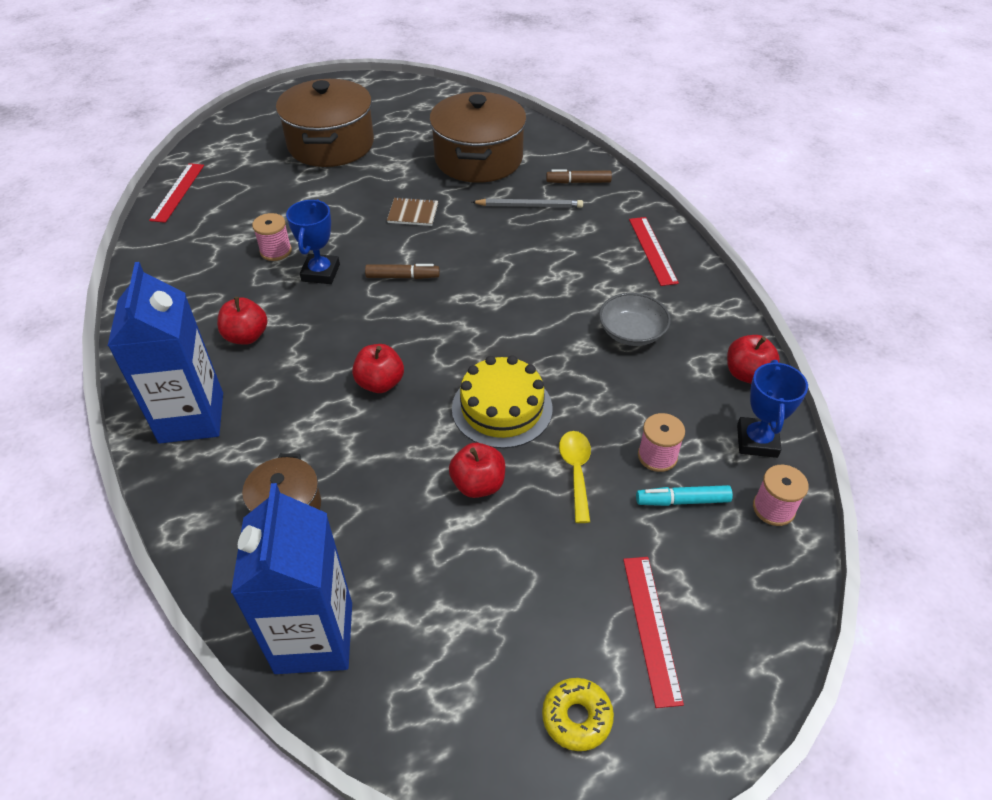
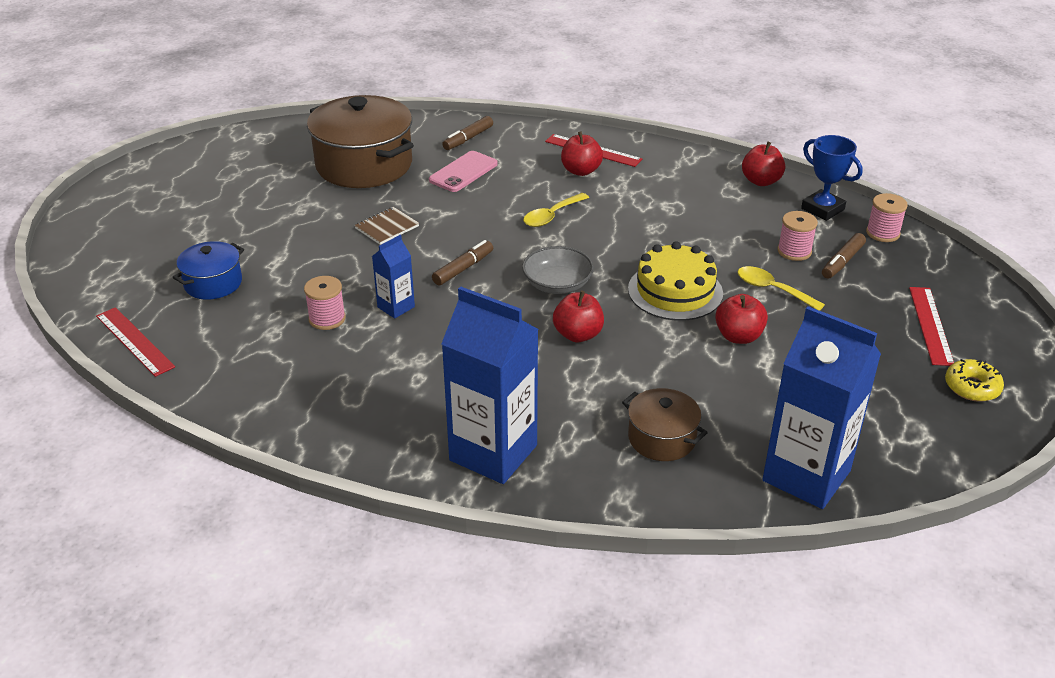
camera: 50 degrees left, 10 degrees down
(246, 336) = (425, 381): red apple -> red apple (581, 171)
(267, 183) = (213, 283): none -> blue pot
(320, 273) = (396, 307): blue trophy -> blue carton
(331, 144) = (212, 224): brown pot -> none
(527, 281) = (551, 216): none -> yellow spoon
(529, 206) = (463, 172): grey pencil -> pink phone
(631, 332) = (666, 201): grey bowl -> grey bowl (557, 284)
(651, 628) = (930, 325): red ruler -> red ruler turned 60 degrees clockwise
(682, 500) = (842, 262): turquoise marker -> brown marker

